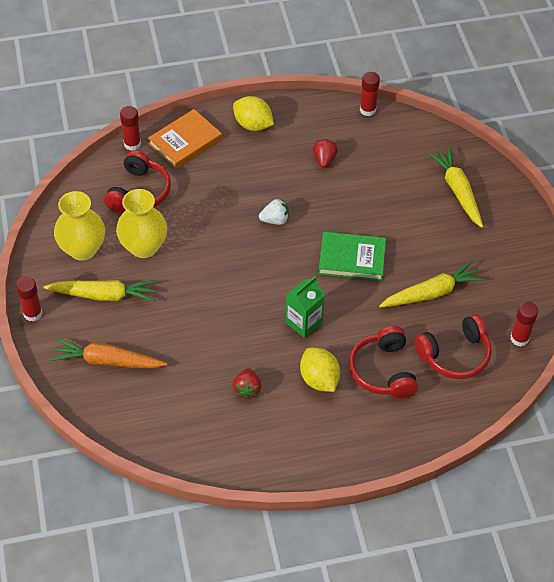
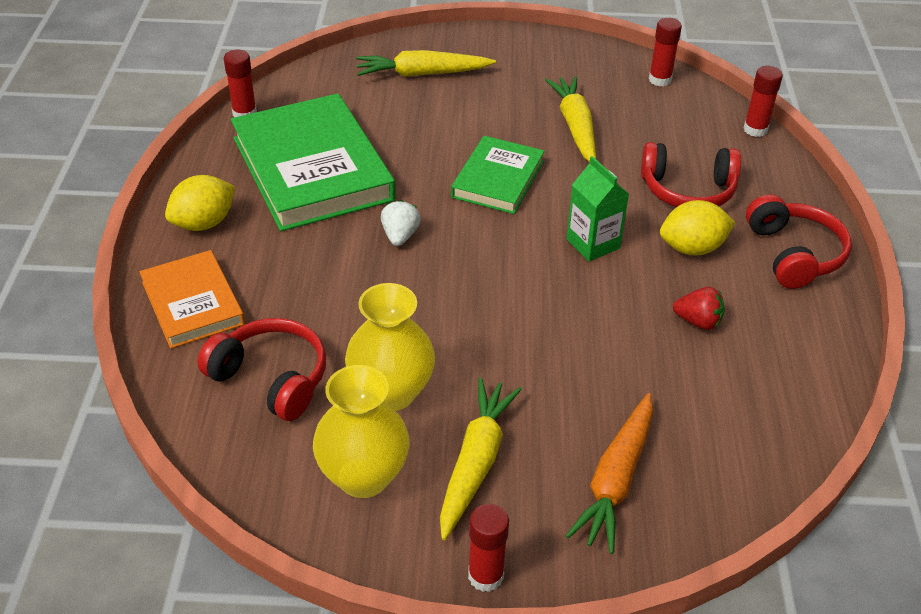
camera: 75 degrees left, 10 degrees down
(132, 144) = (159, 369): red glue stick -> red glue stick (755, 129)
(324, 160) = (312, 169): red strawberry -> green book
(455, 355) = (674, 130): red headphones -> red headphones (794, 254)

